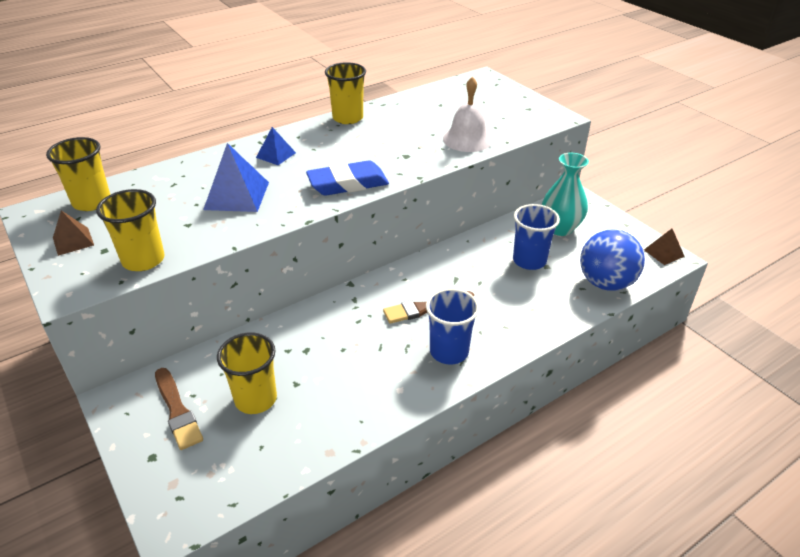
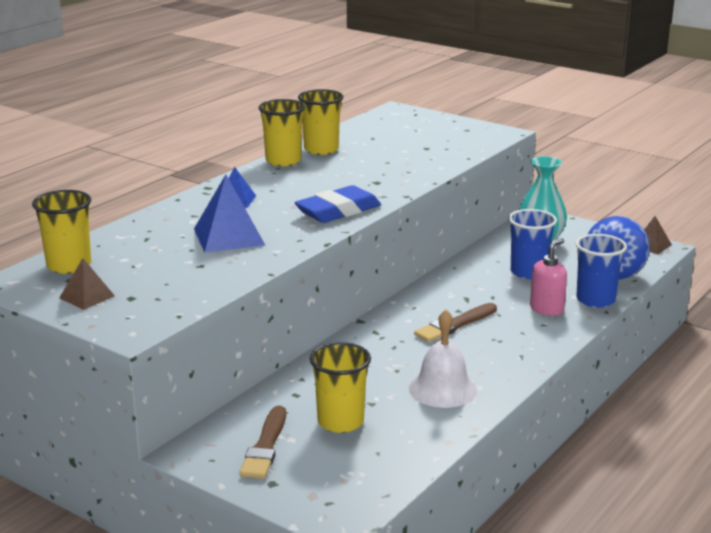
camera: 20 degrees left, 15 degrees down
(143, 260) = (184, 297): yellow cup -> yellow cup (321, 149)
(177, 410) = (265, 446): brown brush -> brown brush turned 60 degrees clockwise
(449, 351) = (504, 351): blue cup -> blue cup (595, 300)
(467, 139) = (427, 161): white bell -> white bell (443, 389)
(519, 309) = (547, 309): none -> pink soap dispenser

